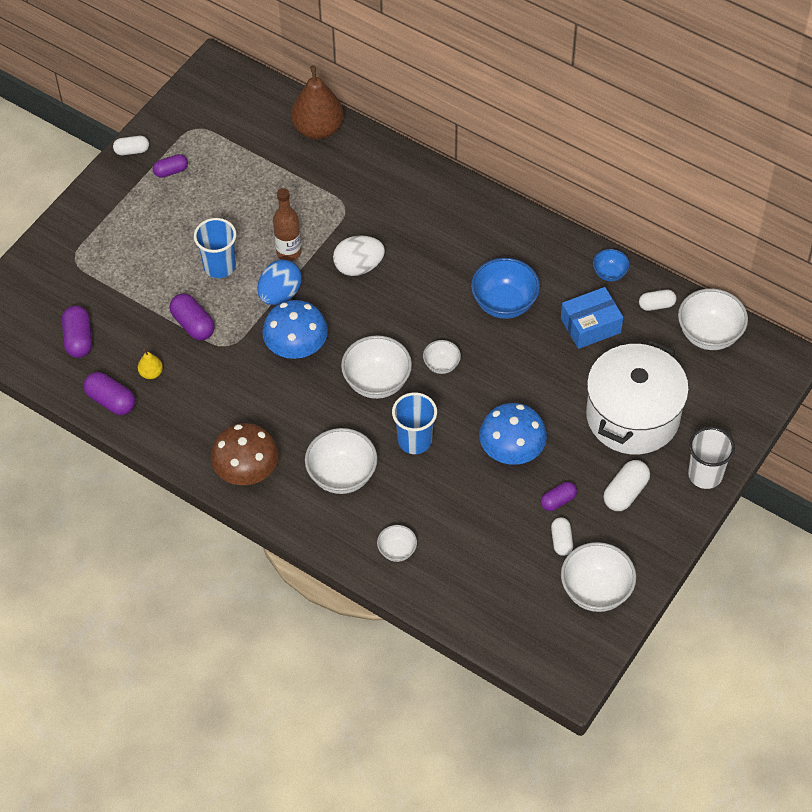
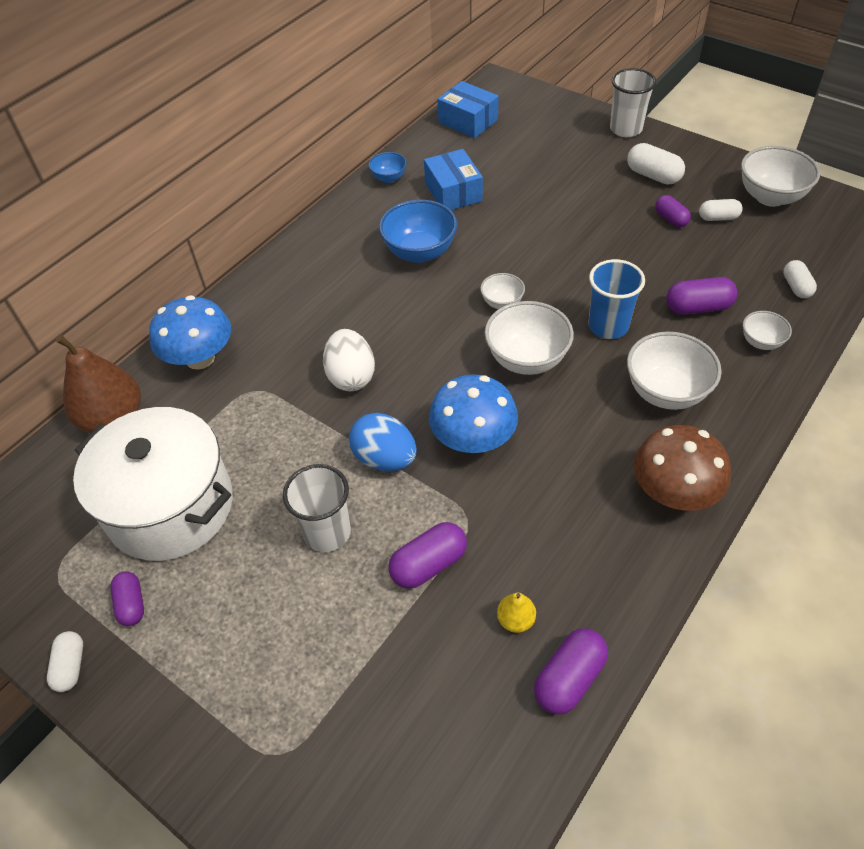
camera: 85 degrees left, 5 degrees down
(78, 339) = (448, 738): purple capsule -> purple capsule (698, 307)
(219, 266) = (327, 532): blue cup -> white cup
(289, 252) = (316, 449): brown bottle -> none
(512, 450) = (613, 250): blue mushroom -> blue mushroom (200, 358)
(633, 416) = (563, 168): white pot -> white pot (170, 506)
(656, 305) = (431, 150): white capsule -> white capsule (796, 287)
(709, 334) = (468, 121): white bowl -> blue box

